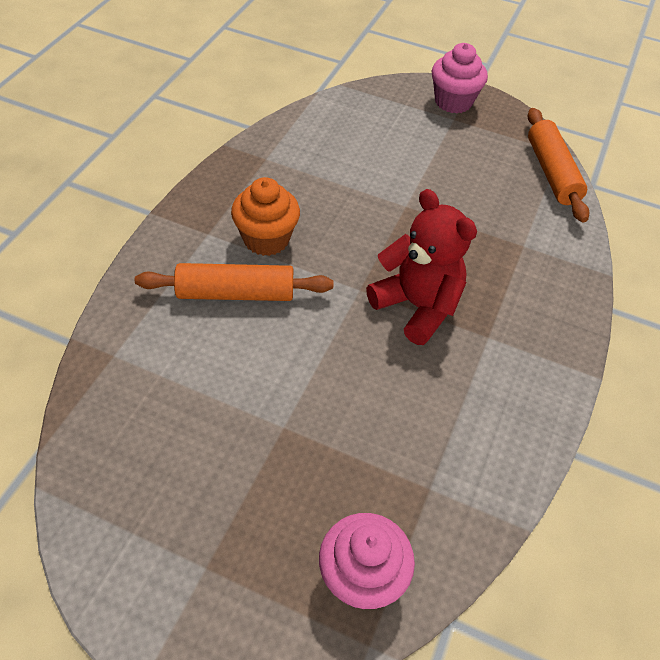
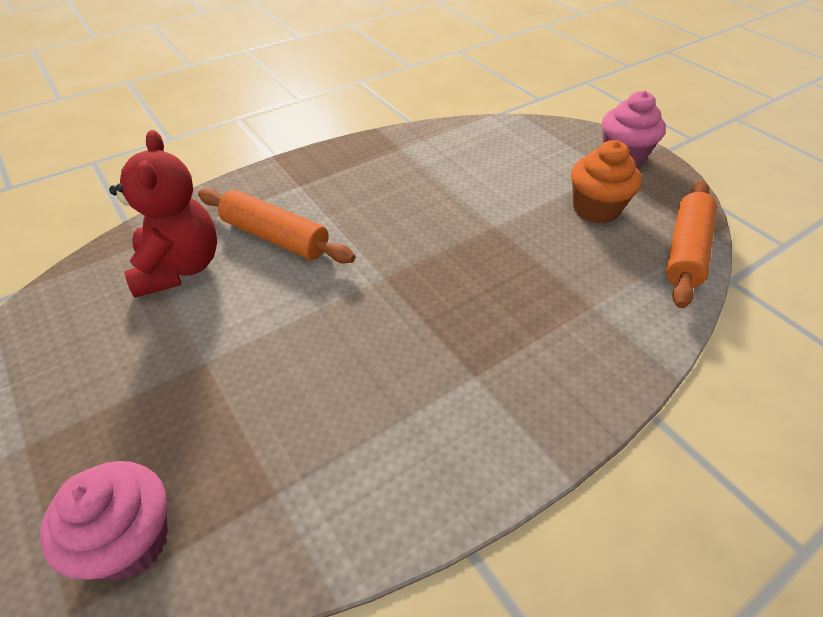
camera: 35 degrees right, 5 degrees down
(266, 239) = (341, 206): orange cupcake -> orange cupcake (595, 209)
(417, 306) = (425, 315): red teddy bear -> red teddy bear (179, 268)

